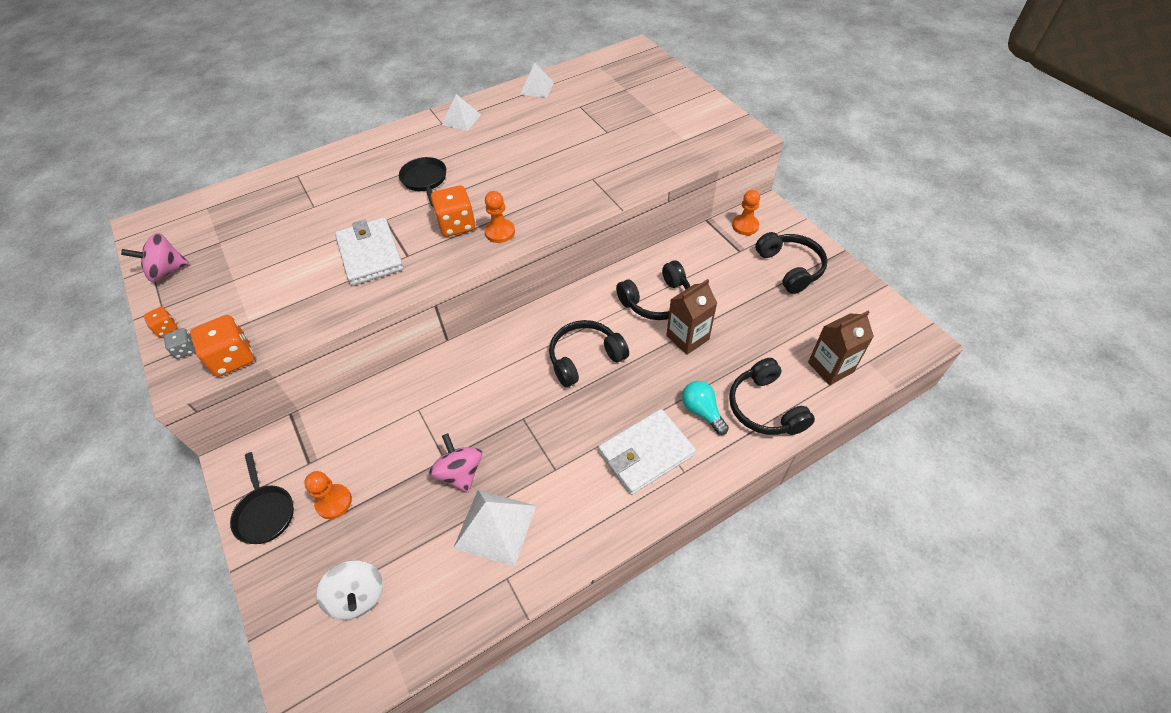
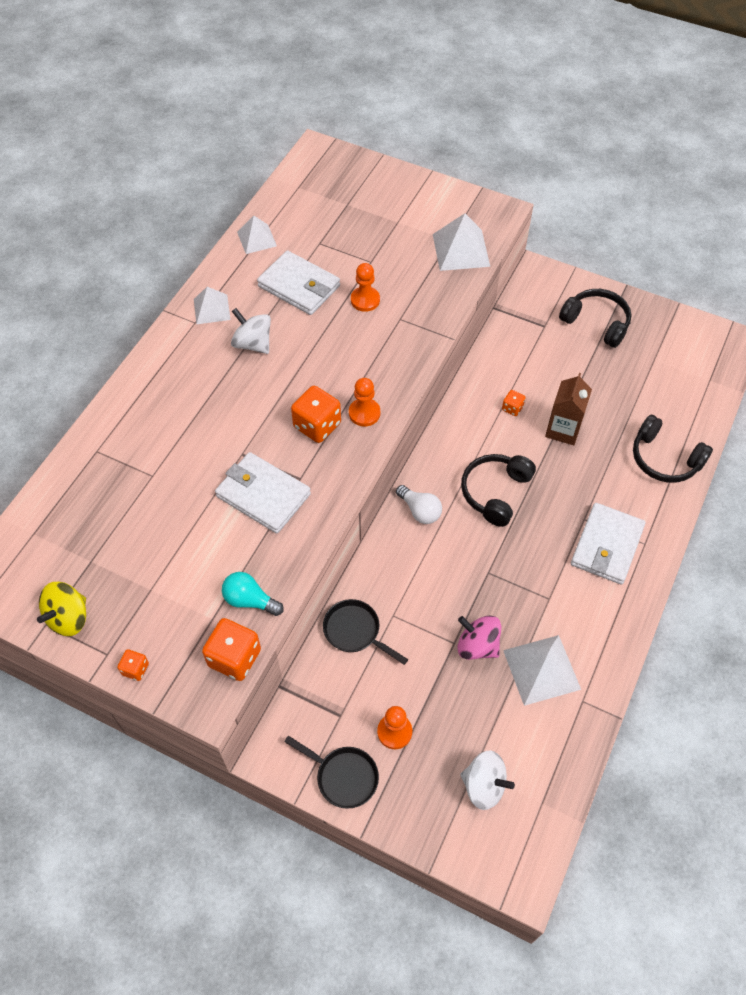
camera: 35 degrees left, 5 degrees up
(167, 271) = (68, 618): pink spinning top -> yellow spinning top
(185, 350) = (179, 676): grey dice -> none
(425, 181) = (241, 394): black pan -> black pan (355, 631)
(466, 152) = (253, 344): none -> white spinning top
(511, 341) = (420, 511): none -> white light bulb
(537, 128) = (299, 286): none -> white wallet
(656, 300) = (512, 408): black headphones -> orange dice
(688, 150) = (461, 250): none -> white pyramid
(702, 411) = (621, 488): turquoise light bulb -> turquoise light bulb (250, 600)
(745, 226) = (531, 298): orange pawn -> orange pawn (365, 300)
(830, 367) = (687, 399): brown carton -> none

